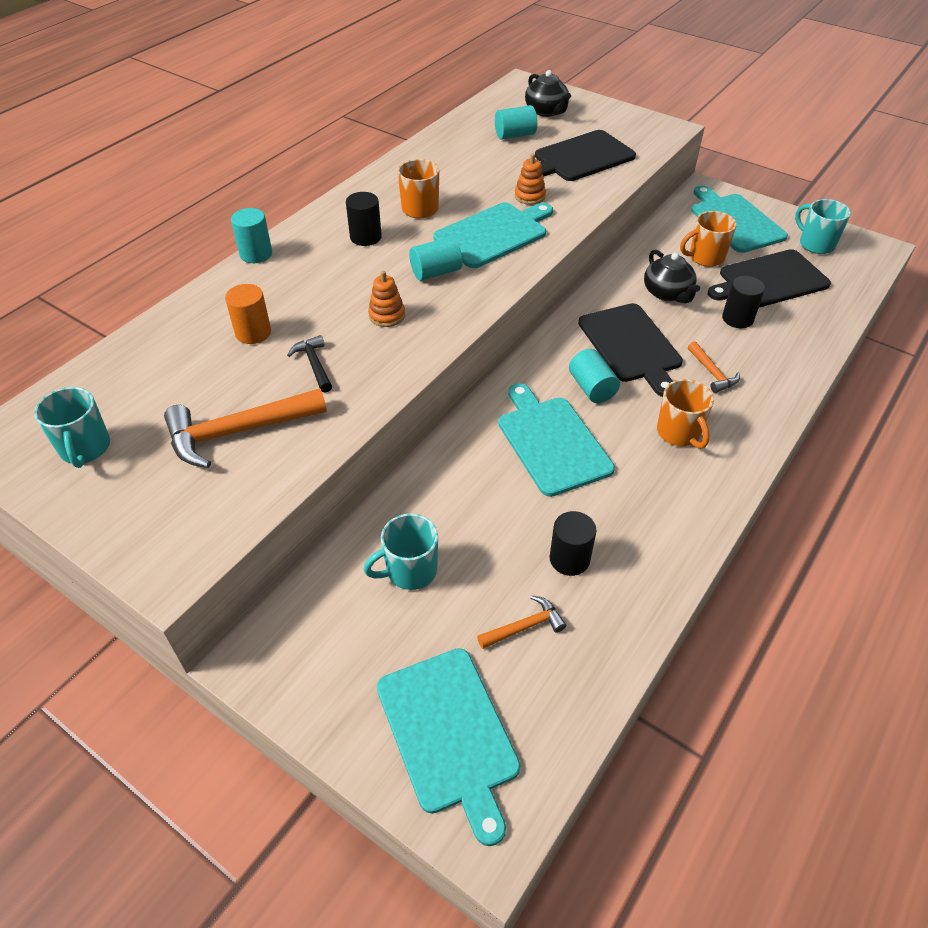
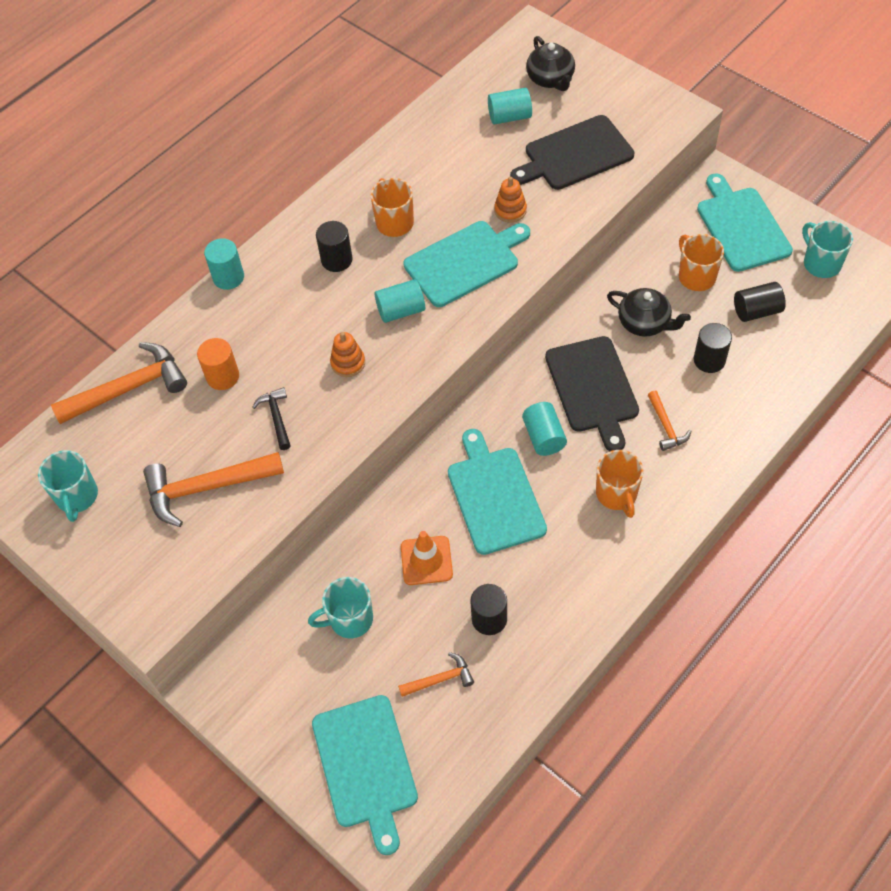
camera: 10 degrees right, 10 degrees up
(149, 347) = (129, 389): none -> orange hammer
(489, 506) = (426, 560): none -> orange traffic cone
(667, 293) = (644, 323): black teapot -> black teapot turned 45 degrees counterclockwise
(705, 257) = (696, 276): orange mug -> orange mug turned 75 degrees clockwise
(769, 280) = (756, 311): black cutting board -> black cylinder

